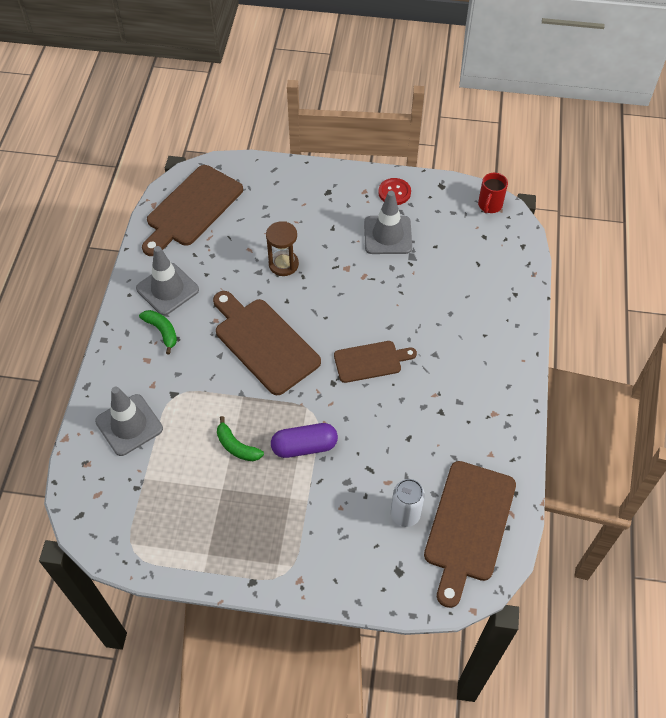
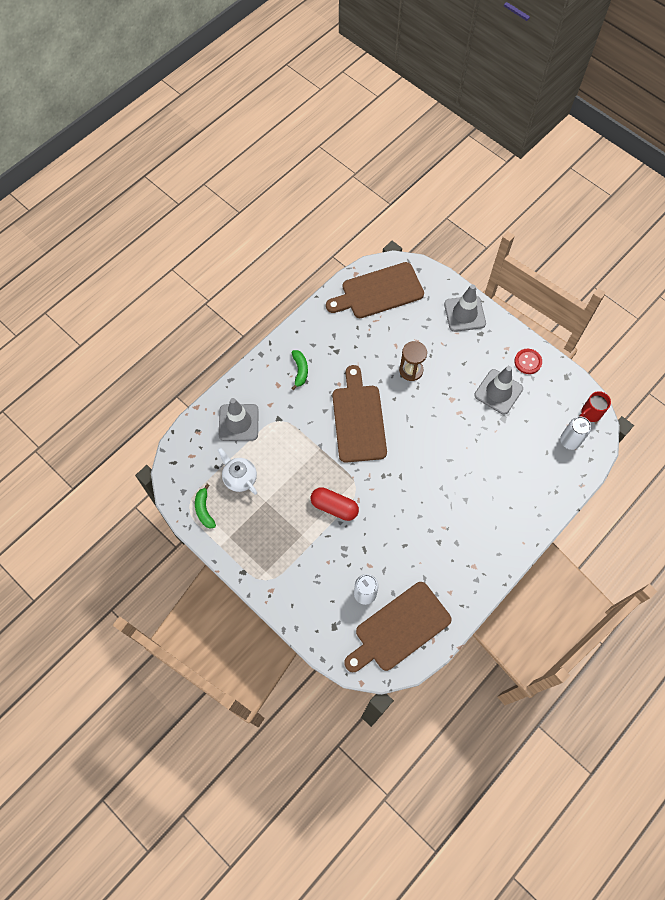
camera: 35 degrees right, 10 degrees up
(167, 289) = (323, 342): grey traffic cone -> grey traffic cone (464, 314)
(173, 483) = (239, 478): none -> white teapot
(237, 446) = (293, 479): green banana -> green banana (204, 510)
(304, 446) = (334, 507): purple capsule -> red capsule
(371, 361) = (418, 477): brown cutting board -> none
(491, 241) = (570, 441): none -> white can

